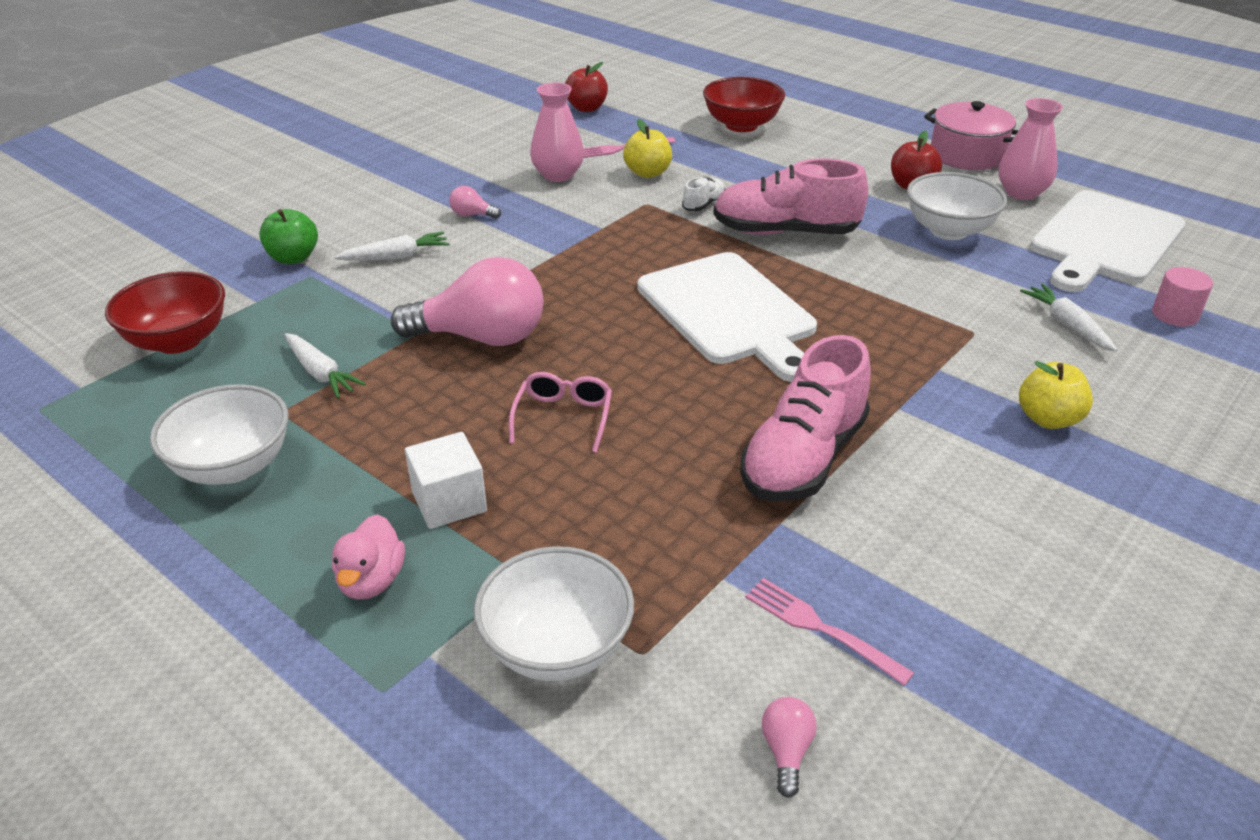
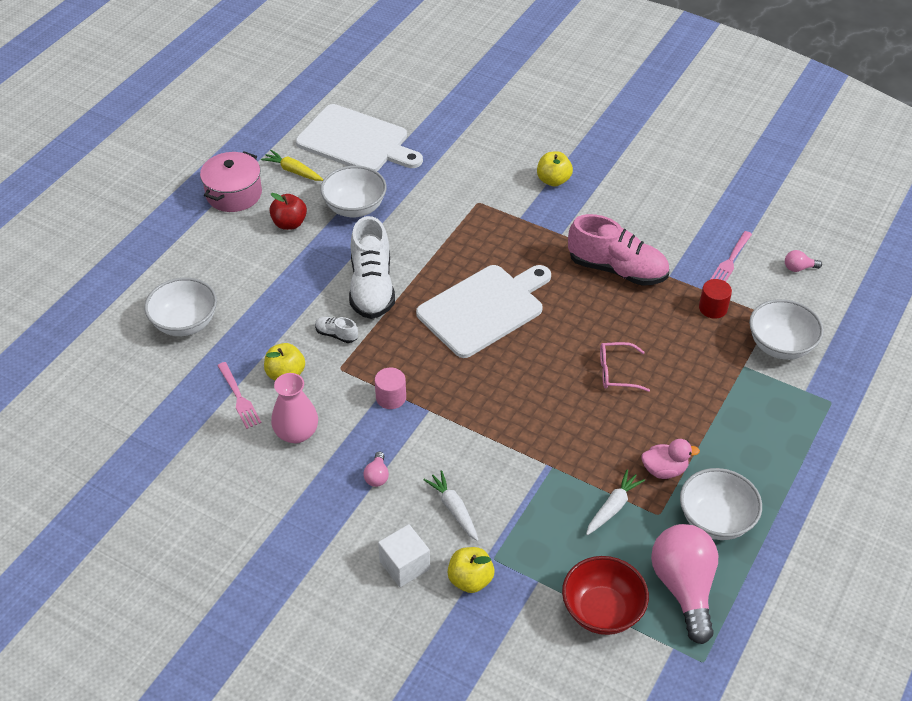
camera: 100 degrees left, 10 degrees up
(293, 258) = (470, 580): green apple -> yellow apple
(371, 581) = (772, 425): pink duck -> pink duck (664, 470)
(449, 502) = (705, 408): white cube -> white cube (404, 565)
(481, 337) = (547, 430): pink light bulb -> pink light bulb (684, 588)
(586, 108) = (150, 437): red apple -> none
(683, 566) = (713, 308): none -> red cylinder
(741, 125) = (185, 323): red bowl -> white bowl
(785, 232) = (372, 287): pink shoe -> white shoe
(1021, 192) = (293, 171): pink vase -> yellow carrot
(1067, 325) = (460, 166): white carrot -> none
(1175, 315) = (439, 125): pink cylinder -> pink cylinder (391, 397)

